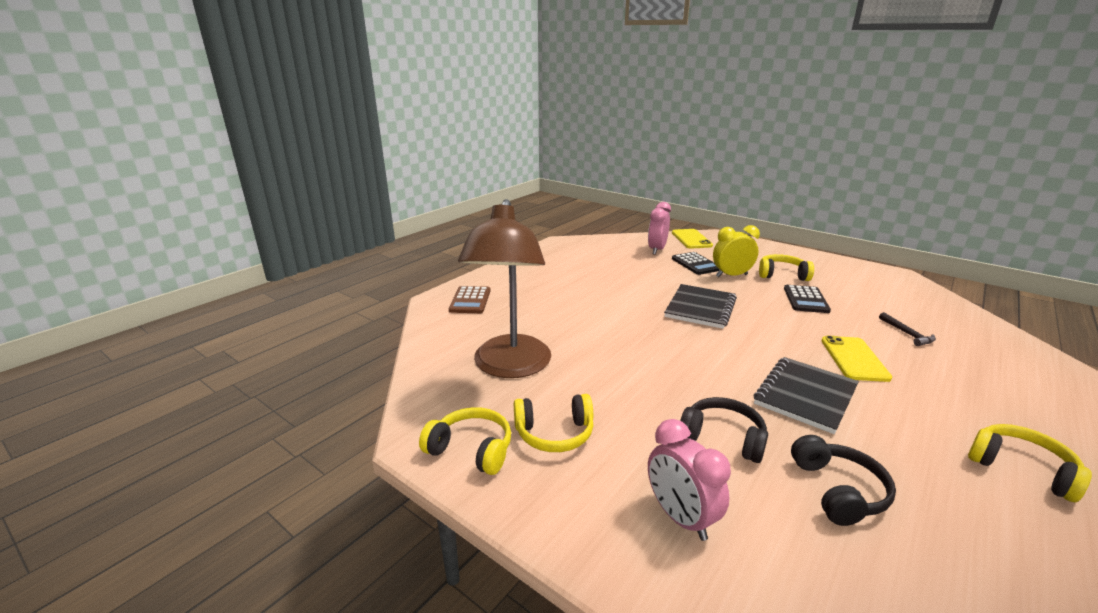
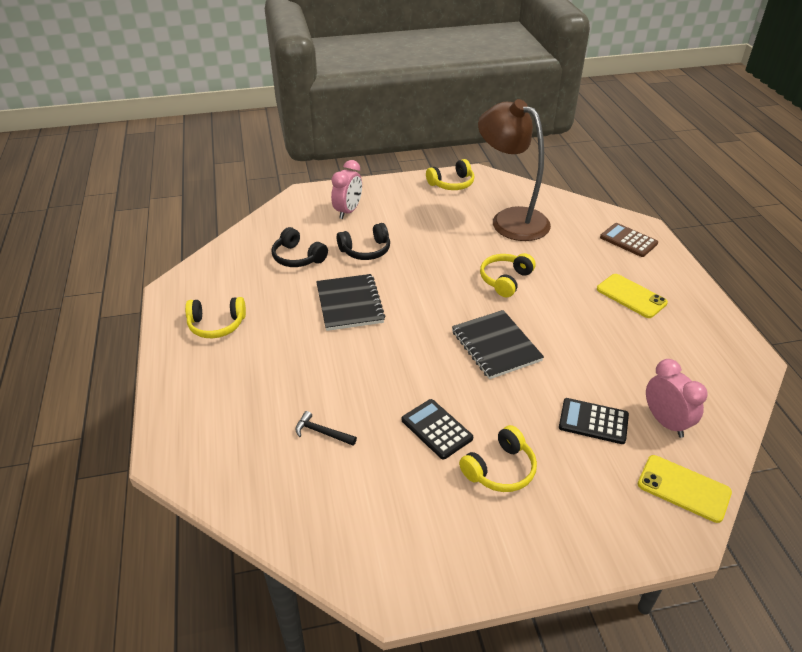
camera: 130 degrees right, 15 degrees up
(554, 433) = (434, 207): yellow headphones -> yellow headphones (505, 280)
(680, 517) = (348, 211): pink clock -> pink clock turned 105 degrees clockwise
(731, 275) = (538, 424): yellow clock -> none
(854, 359) = (343, 362): yellow phone -> yellow phone (631, 296)

